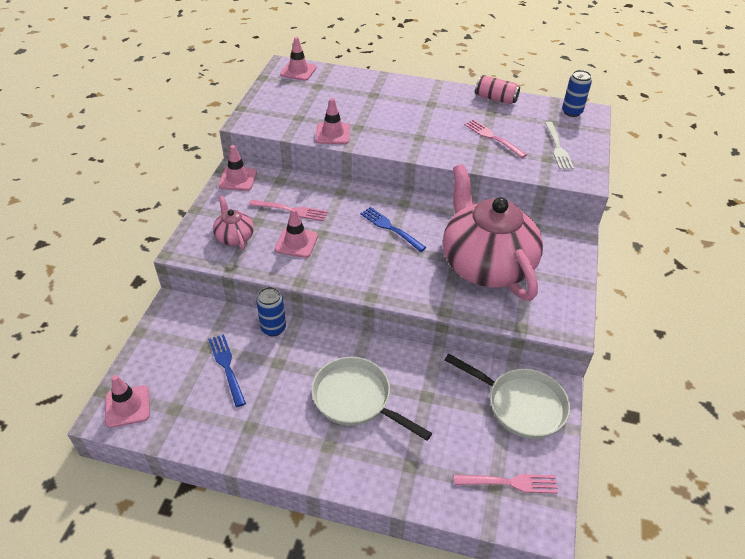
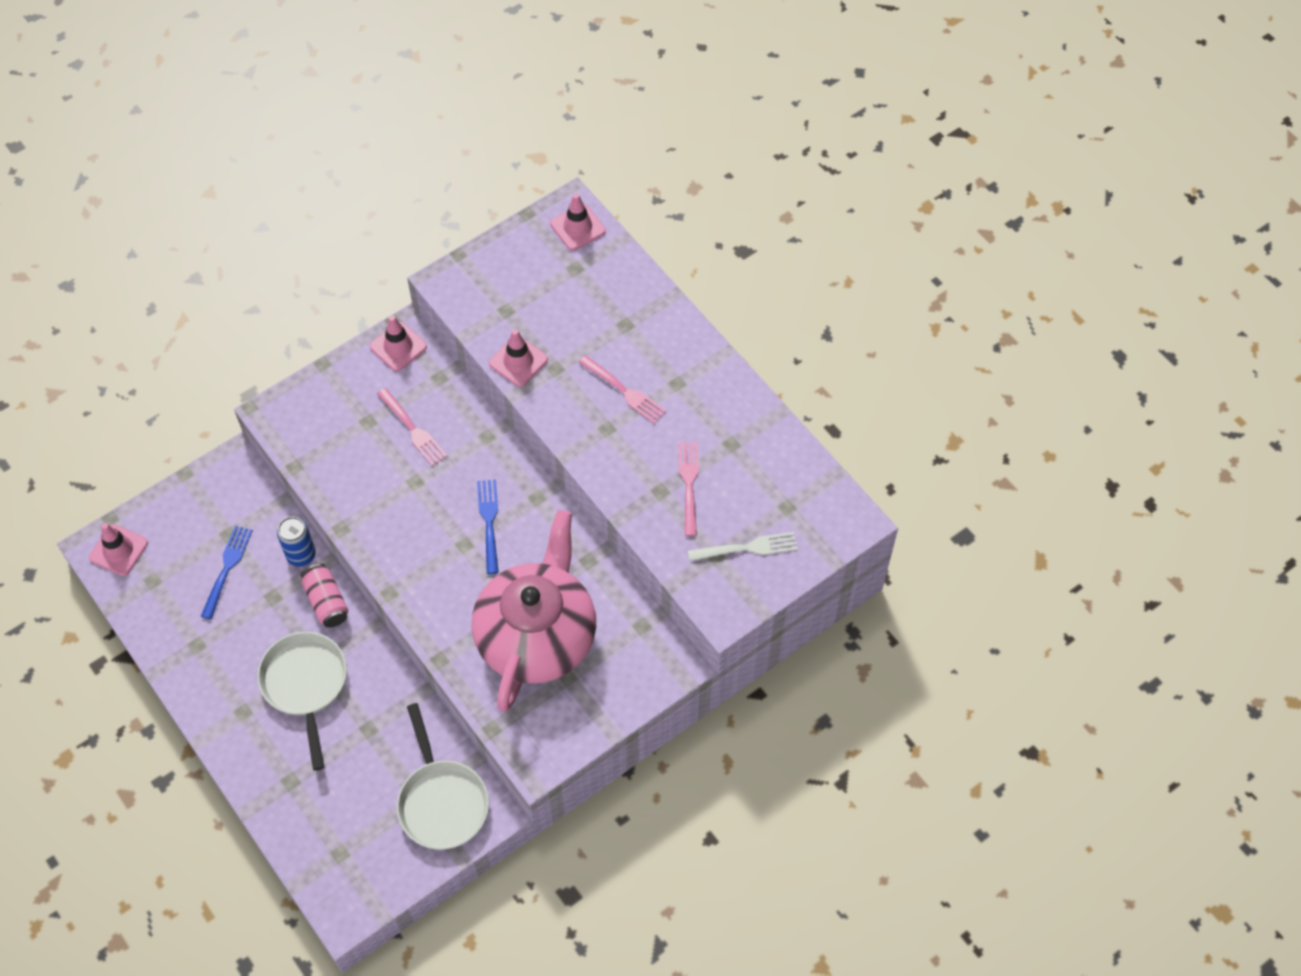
camera: 40 degrees right, 15 degrees up
(234, 237) = (329, 428): pink teapot -> none
(296, 243) = (380, 477): pink traffic cone -> none
(496, 99) = (764, 425): pink can -> pink can (326, 602)
(509, 483) = (354, 860): pink fork -> pink fork (624, 391)
(557, 147) = (746, 548): white fork -> white fork turned 135 degrees counterclockwise
(571, 112) = (832, 507): blue can -> none

